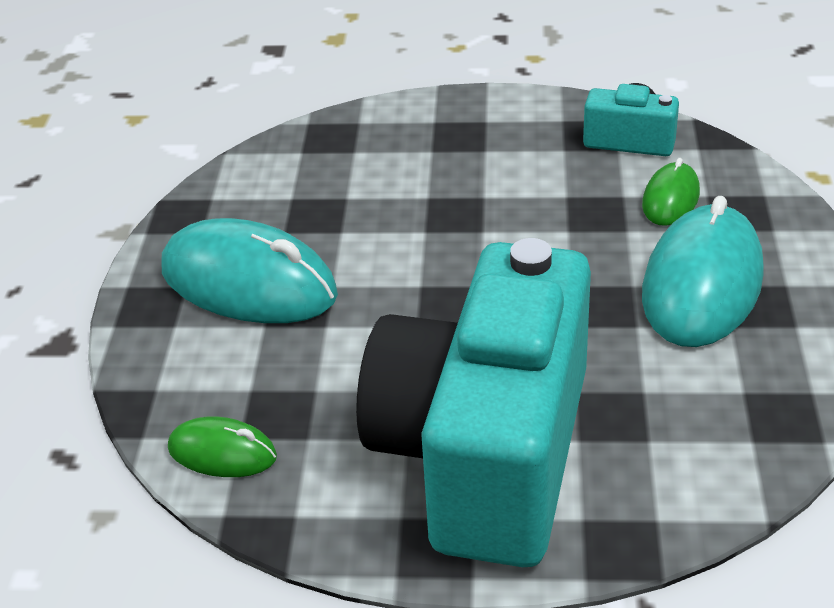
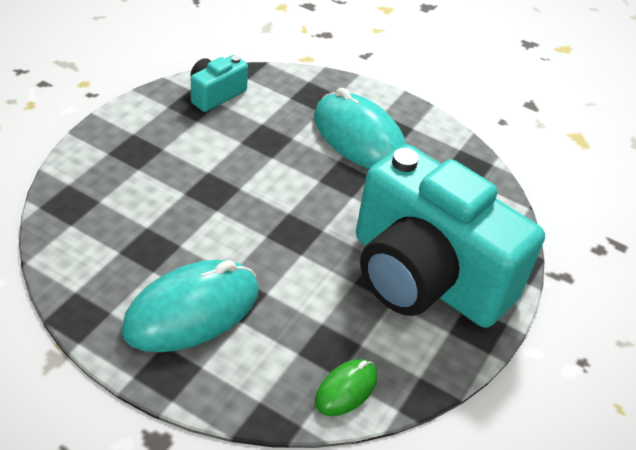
camera: 70 degrees left, 5 degrees up
(670, 199) = (282, 110): green mouse -> none

